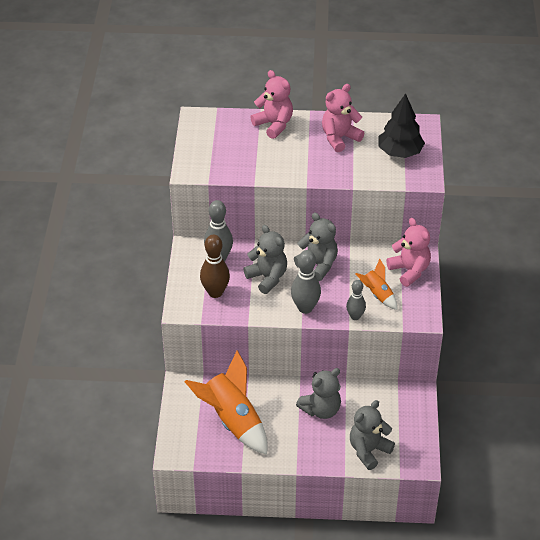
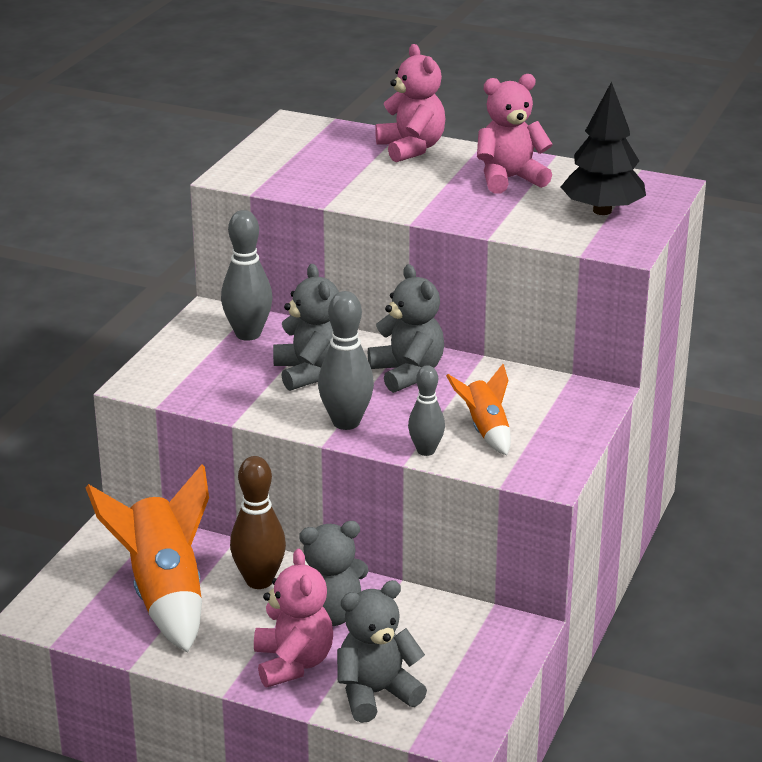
camera: 20 degrees right, 15 degrees down
(215, 292) = (210, 374): brown bowling pin -> brown bowling pin (259, 581)
(409, 271) = (564, 411): pink teddy bear -> pink teddy bear (293, 663)

